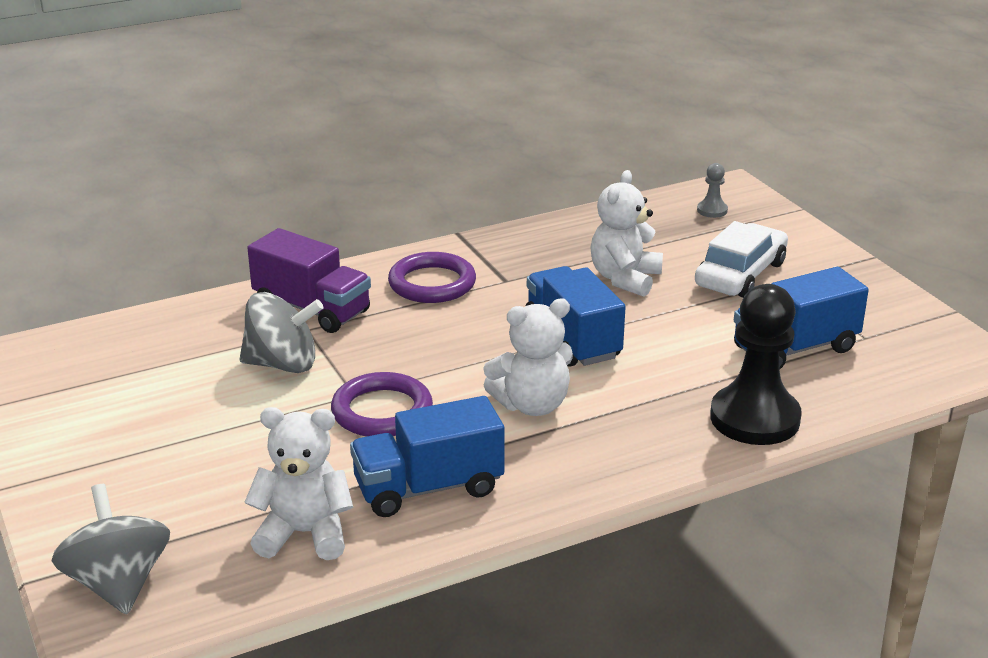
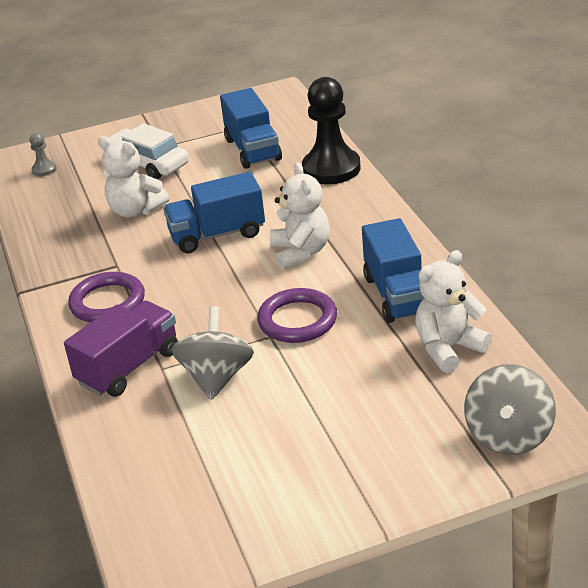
camera: 80 degrees left, 5 degrees up
(118, 584) = (509, 435): grey spinning top -> grey spinning top turned 60 degrees counterclockwise
(304, 533) = (448, 348): white teddy bear -> white teddy bear turned 45 degrees clockwise

